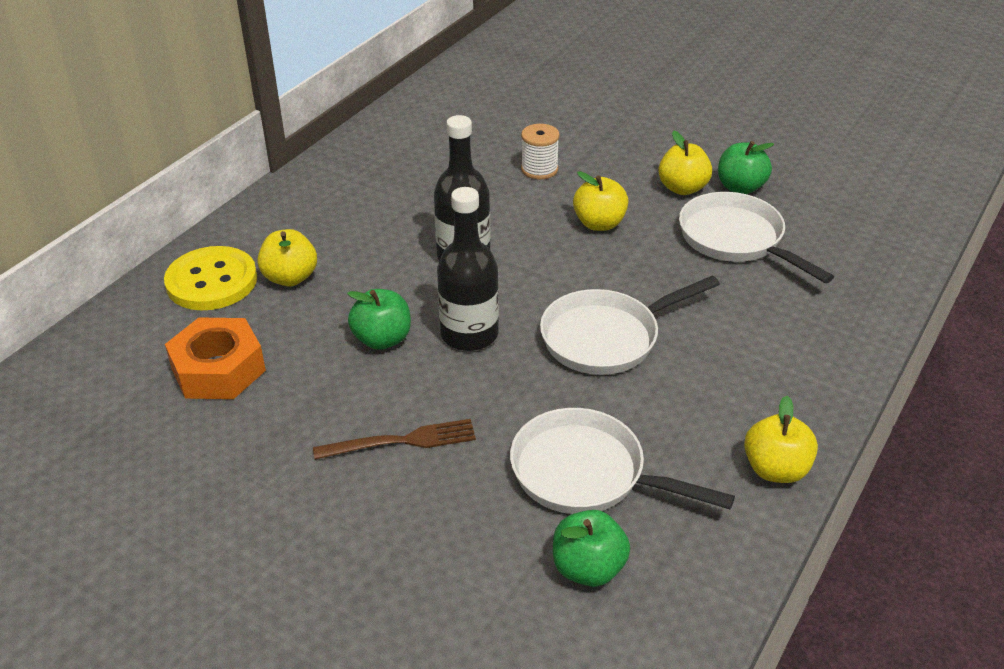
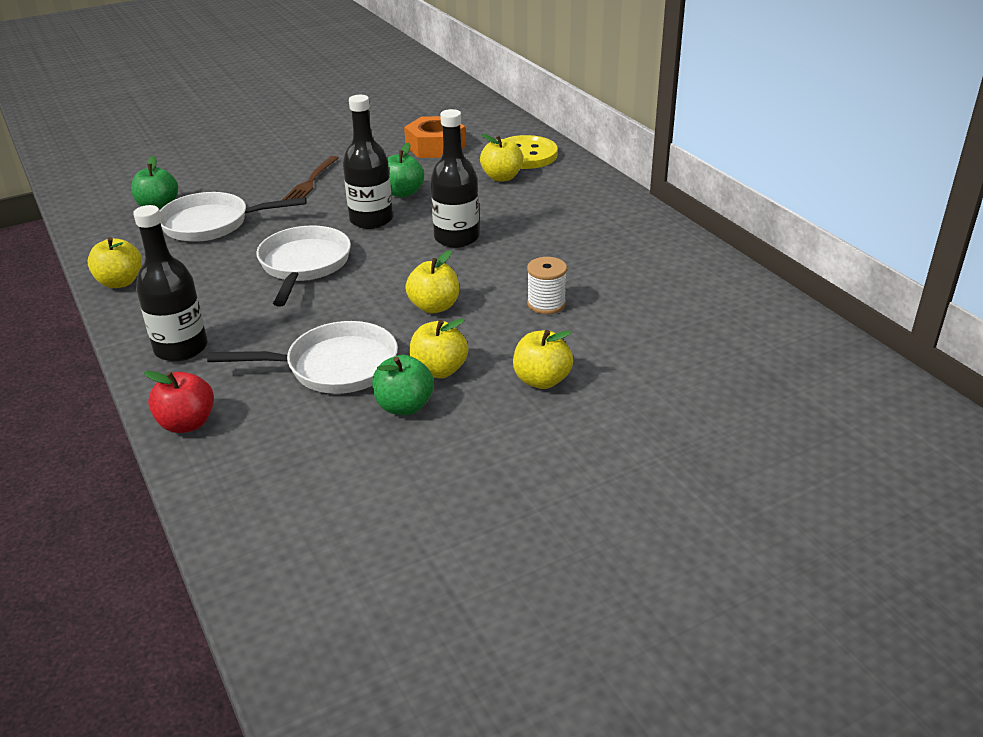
camera: 120 degrees right, 5 degrees down
(586, 473) = (212, 224): white pan -> white pan turned 150 degrees counterclockwise
(644, 142) = (542, 380): none -> yellow apple
(815, 342) = (181, 348): none -> black bottle
(885, 280) = (187, 423): none -> red apple

